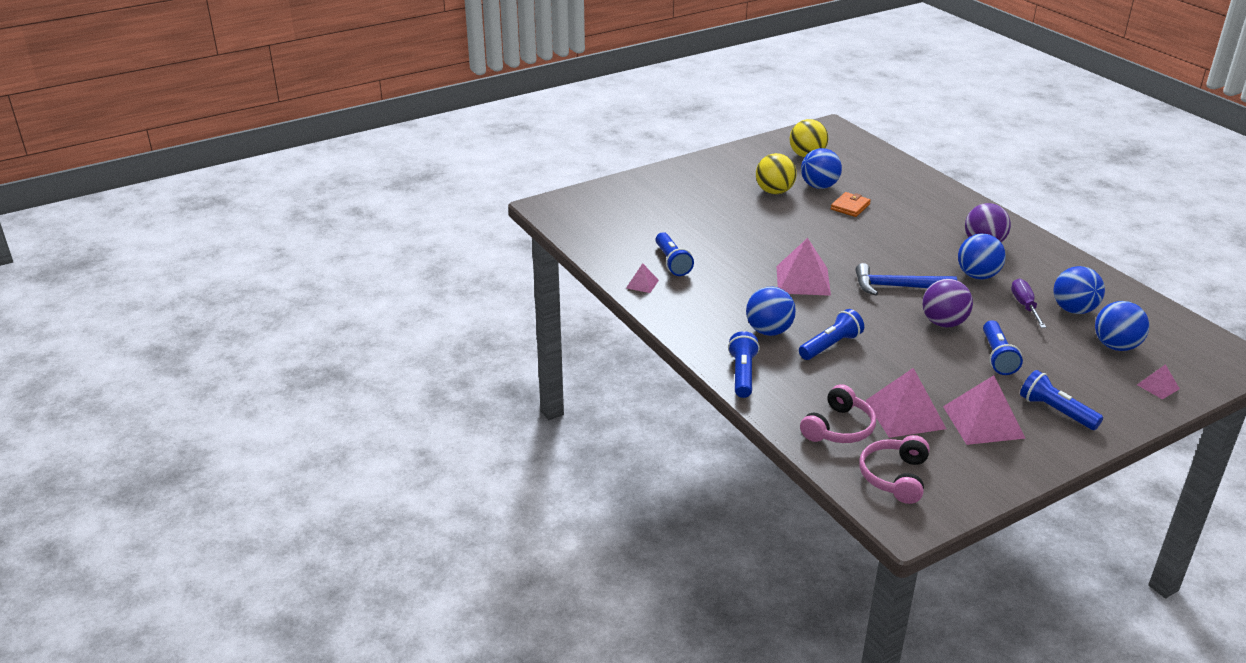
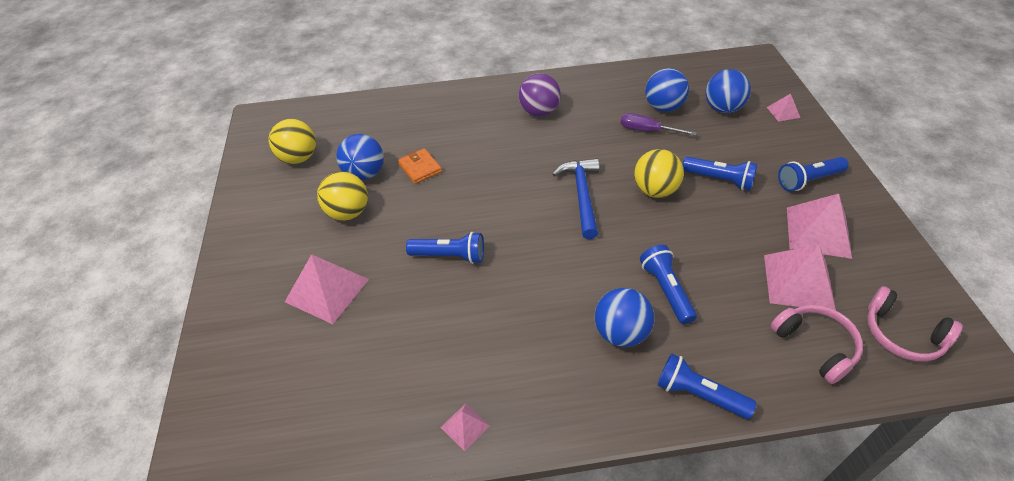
camera: 65 degrees left, 15 degrees up
(672, 262) = (434, 372): blue flashlight -> blue flashlight (450, 256)
(803, 280) = (535, 261): pink pyramid -> pink pyramid (327, 290)
(897, 287) = (581, 195): blue hammer -> blue hammer turned 150 degrees clockwise
(943, 323) = (655, 190): purple ball -> yellow ball
(977, 276) = (587, 137): blue ball -> none

